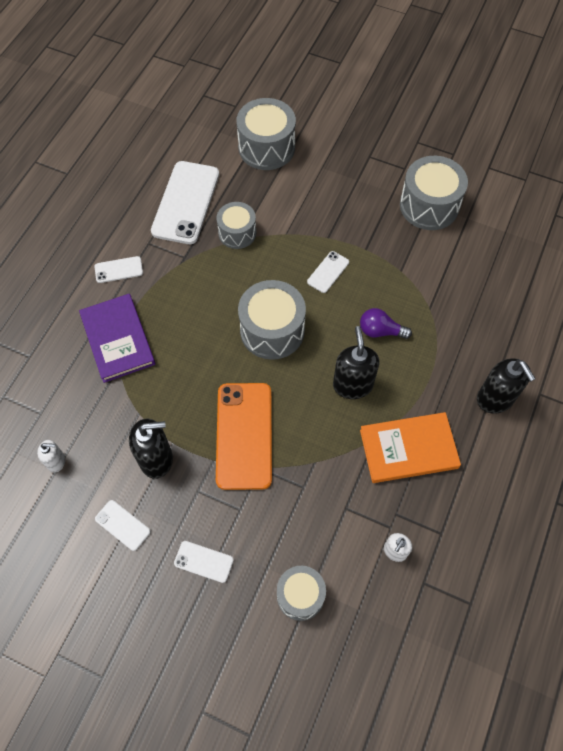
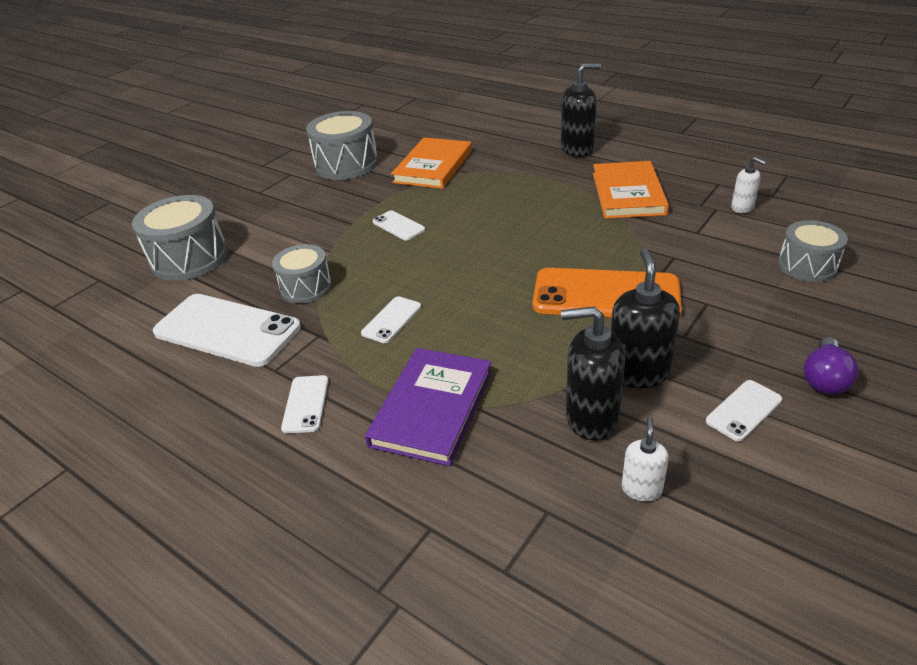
camera: 75 degrees left, 25 degrees down
(118, 339) = (432, 408): purple book -> purple book turned 60 degrees counterclockwise
(203, 561) = (782, 335): white phone -> white phone (391, 320)
(272, 330) = (463, 267): grey drum -> none
(352, 385) = (549, 219): black soap dispenser -> black soap dispenser (591, 418)
(380, 331) = (487, 199): purple light bulb -> purple light bulb (824, 379)
(436, 276) = (433, 166): none -> orange book

